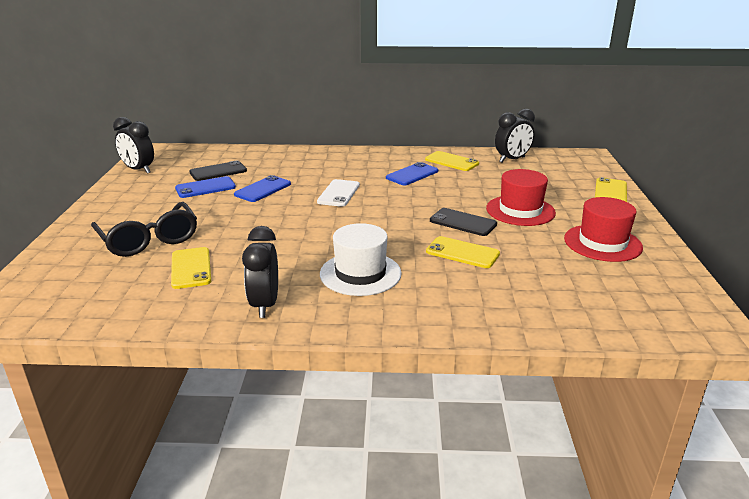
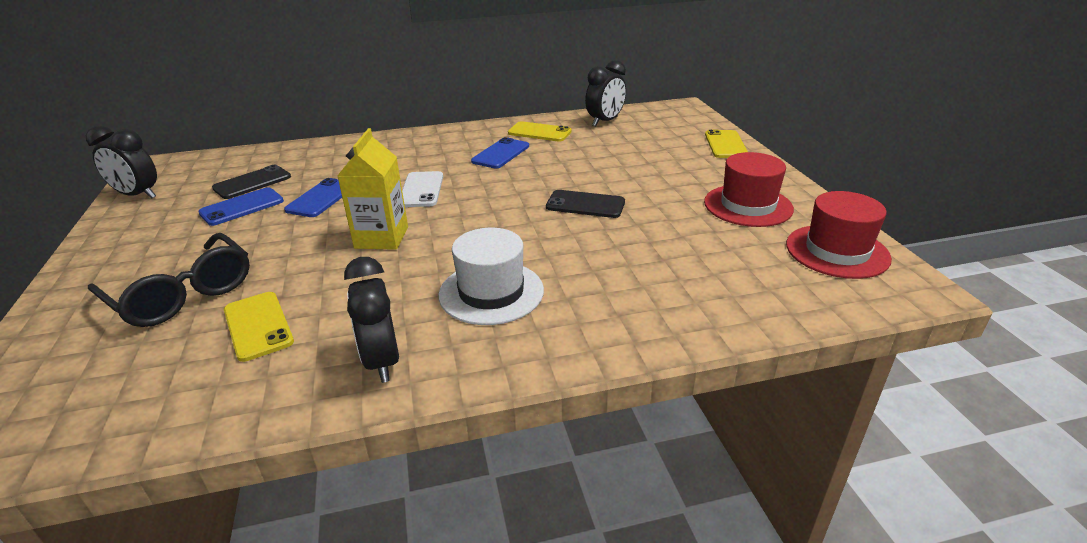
camera: 15 degrees left, 5 degrees up
(296, 223) = (381, 238): none -> yellow carton
(462, 253) = (602, 243): yellow phone -> none
(520, 210) = (642, 180): red hat -> red hat (837, 251)

